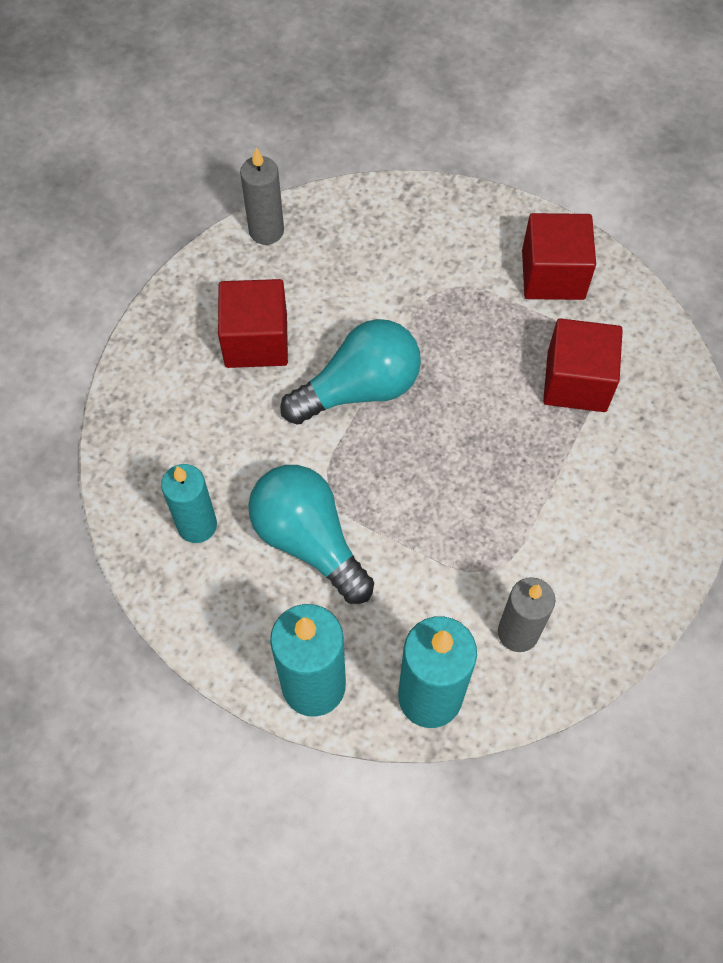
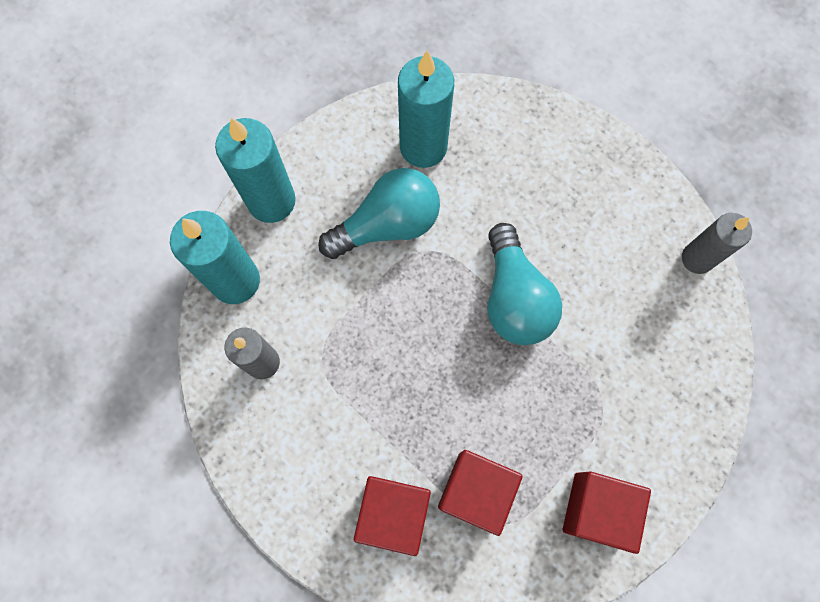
camera: 105 degrees right, 10 degrees up
(197, 525) = (423, 147): turquoise candle -> turquoise candle, size x1.50
(256, 340) = (581, 225): red cube -> red cube (393, 513)

